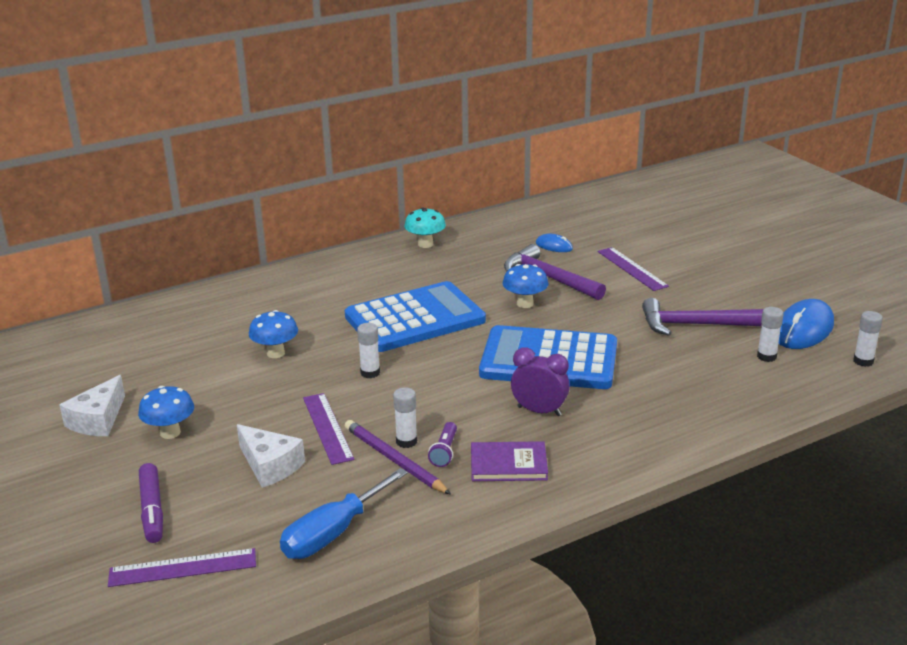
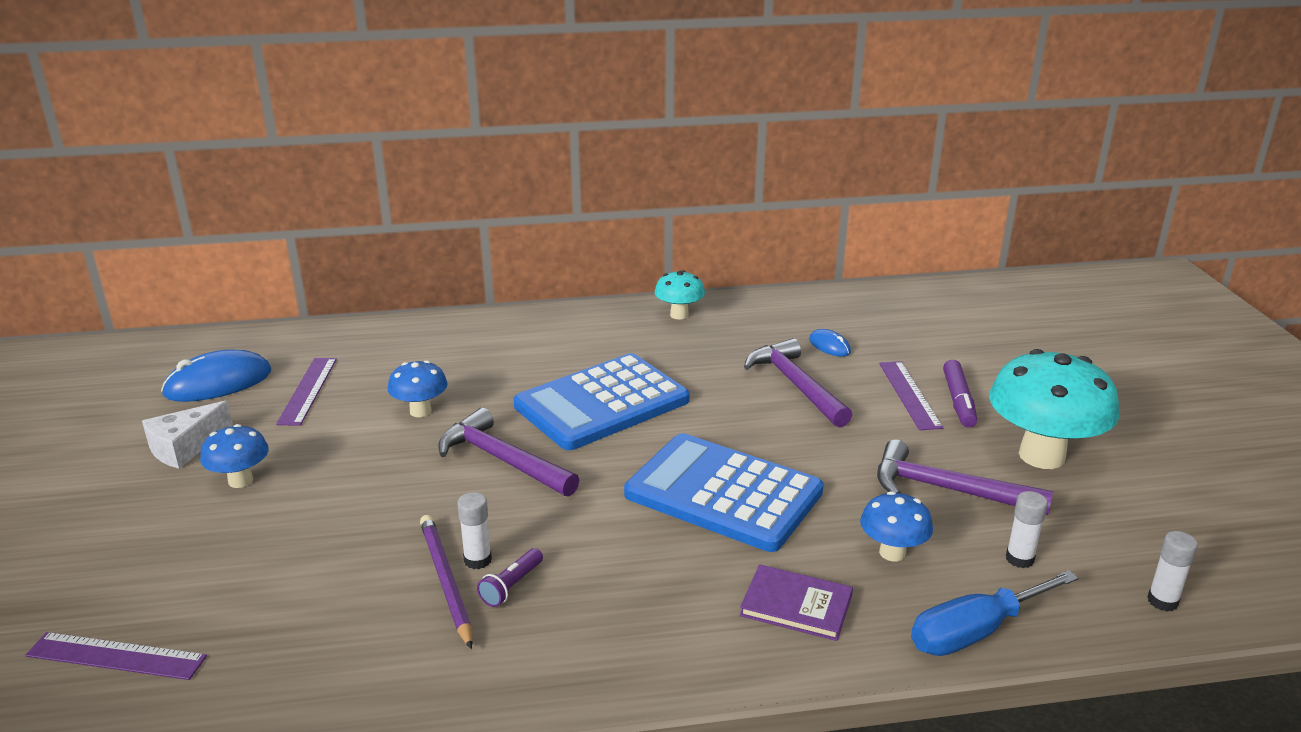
camera: 20 degrees right, 0 degrees up
(152, 510) = (147, 571): purple marker -> purple marker (958, 401)
(270, 466) = (307, 550): white cheese -> none
(327, 428) = (404, 518): purple ruler -> purple ruler (308, 390)
(333, 533) = (305, 661): blue screwdriver -> blue screwdriver (974, 632)
(370, 373) = (502, 460): white glue stick -> purple hammer
(415, 319) = (602, 403): blue calculator -> blue calculator turned 150 degrees clockwise
(508, 464) = (574, 626): purple book -> purple book (796, 605)
(525, 304) = (744, 412): blue mushroom -> blue mushroom (892, 553)
(539, 411) = (664, 561): purple clock -> none
(742, 291) = (1041, 456): none -> turquoise mushroom
(803, 329) = (1098, 531): blue mouse -> blue mouse (218, 383)

